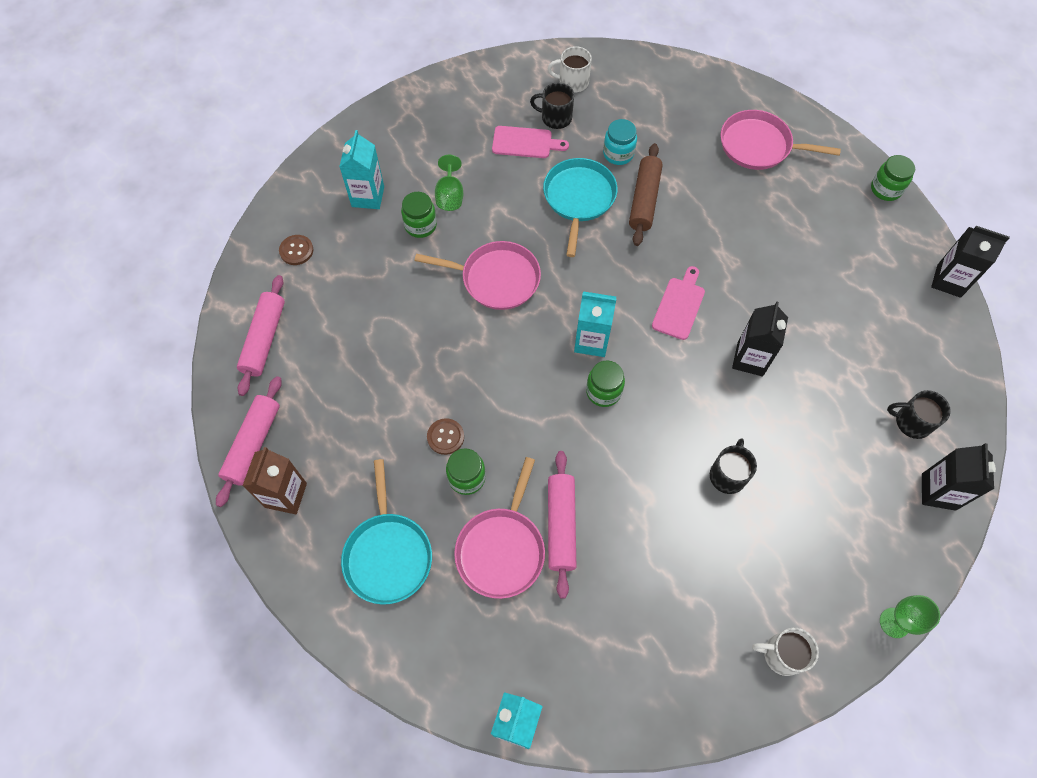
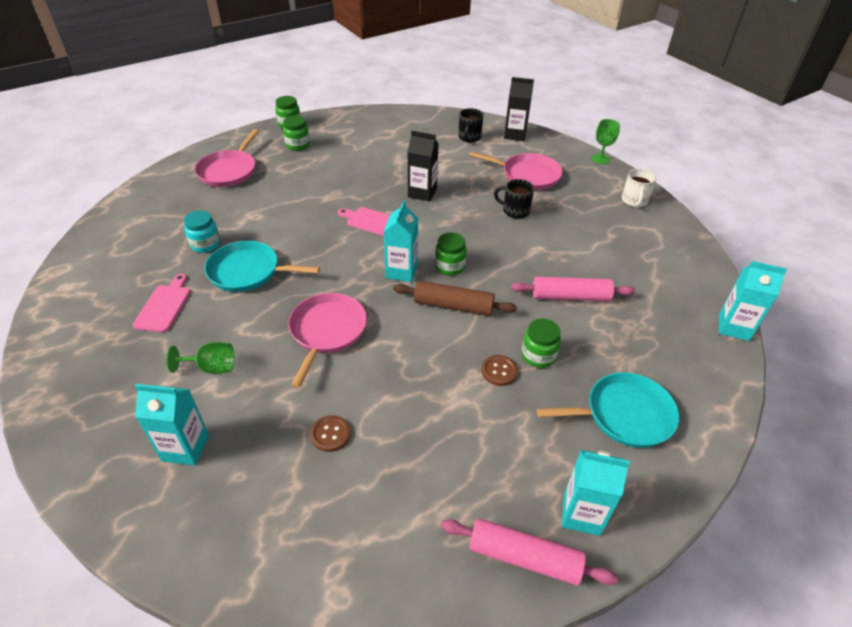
camera: 90 degrees left, 20 degrees down
(264, 339) = (378, 558): pink rolling pin -> none
(286, 495) = (582, 514): brown carton -> turquoise carton
(296, 251) = (247, 528): brown button -> brown button (330, 434)
(420, 225) = (244, 394): green jar -> green jar (297, 145)
(501, 549) = (599, 333): pink pan -> pink pan (527, 175)
(555, 118) = (142, 283): black mug -> none
(572, 82) = (101, 269): white mug -> none
(644, 200) = (263, 232): brown rolling pin -> brown rolling pin (453, 306)
(948, 281) = (368, 112): black carton -> none

